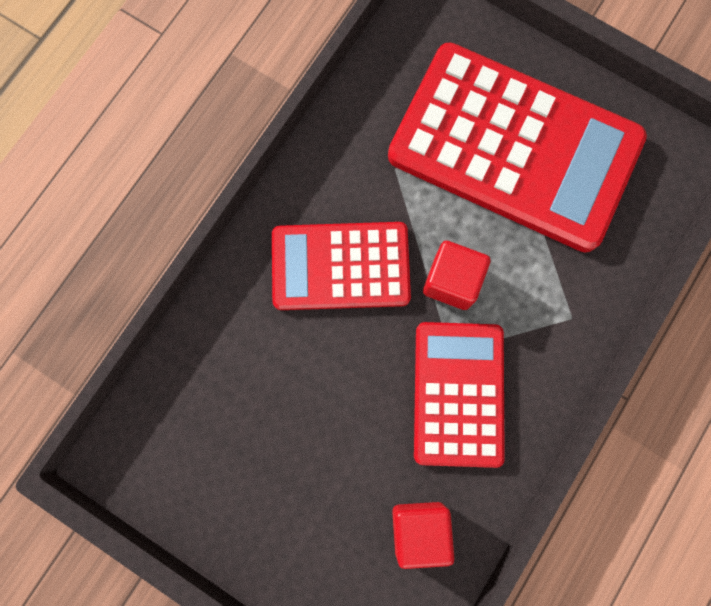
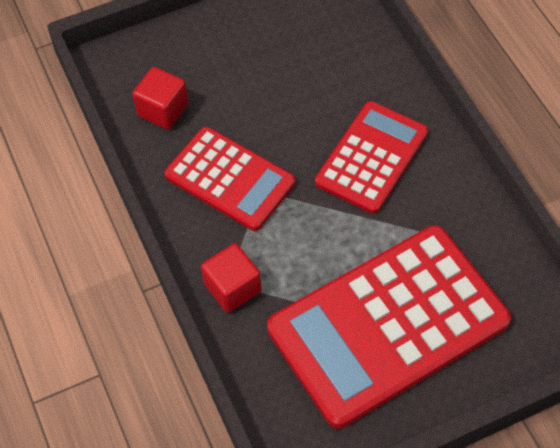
camera: 125 degrees right, 20 degrees down
(452, 281) = (311, 220): red cube -> red cube (232, 288)

